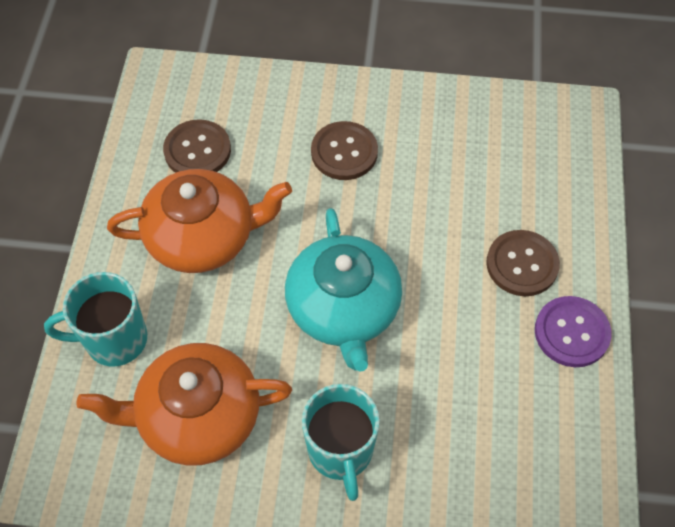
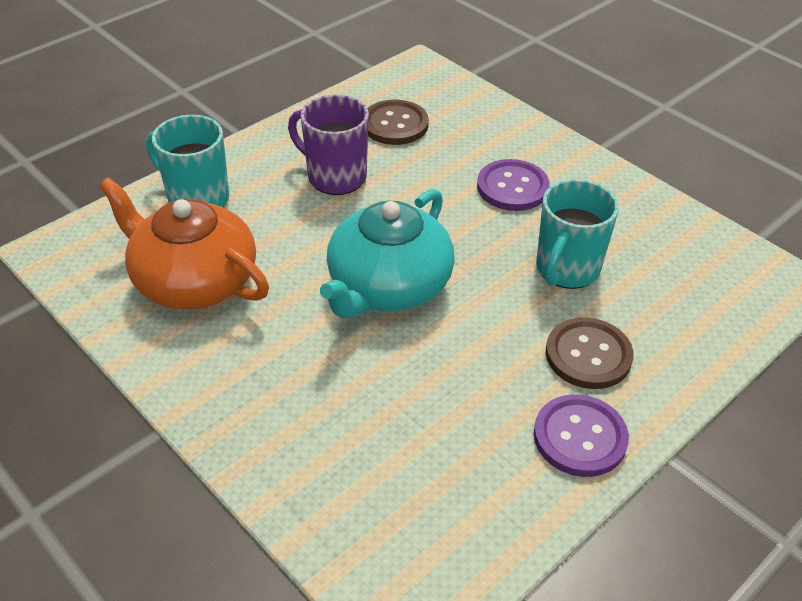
camera: 40 degrees right, 15 degrees down
(203, 237) = (335, 177): orange teapot -> purple mug
(341, 451) = (268, 378): turquoise mug -> turquoise mug (566, 269)
(344, 152) = (512, 187): brown button -> purple button

